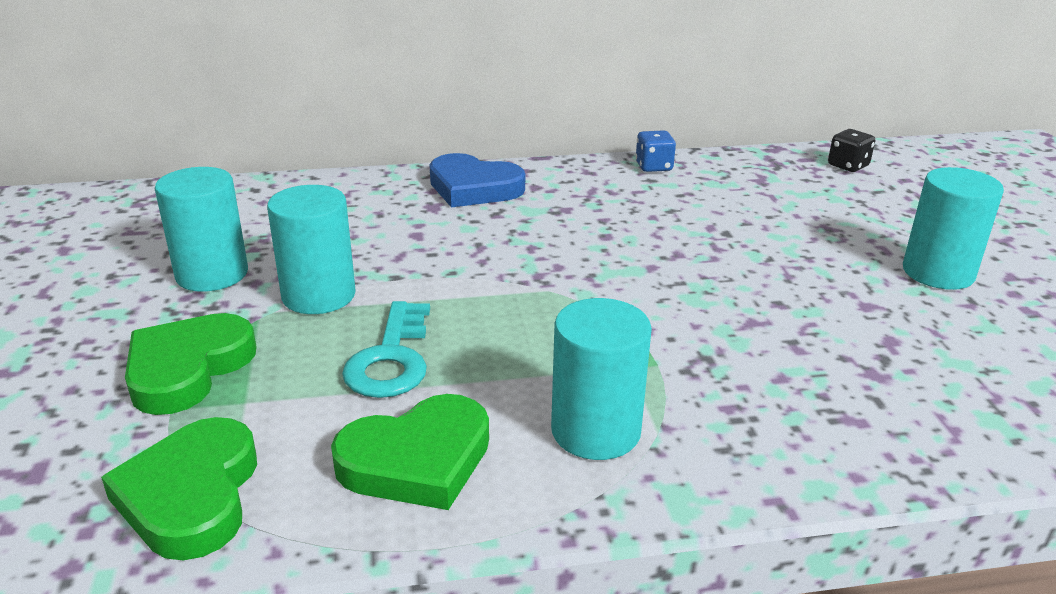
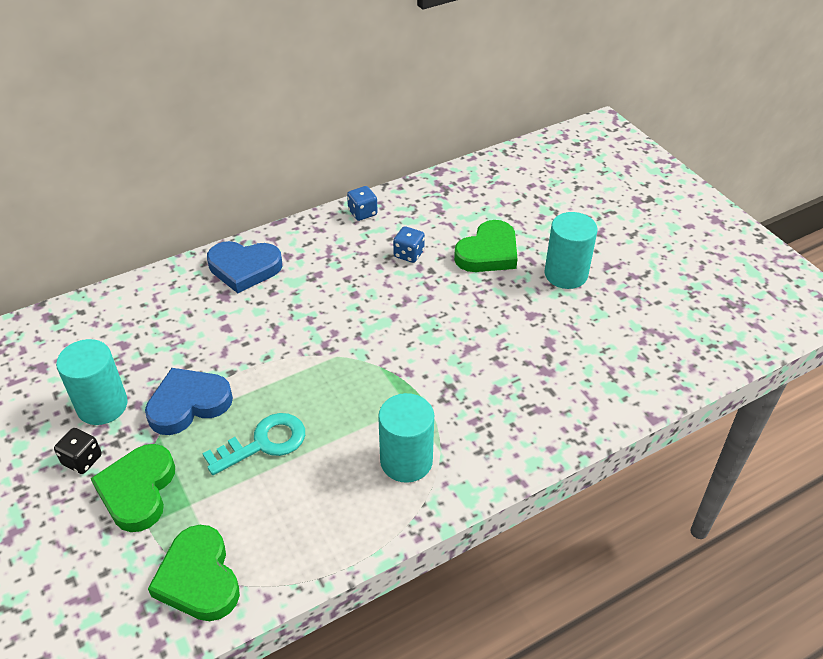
camera: 20 degrees left, 15 degrees up
(319, 296) = (188, 404): turquoise cylinder -> blue heart
(391, 358) = (263, 443): turquoise key -> turquoise key turned 105 degrees counterclockwise
(417, 460) = (315, 513): green heart -> green heart (488, 252)
(700, 212) = (408, 254): none -> blue dice
(848, 166) = (492, 179): black dice -> black dice (82, 460)

